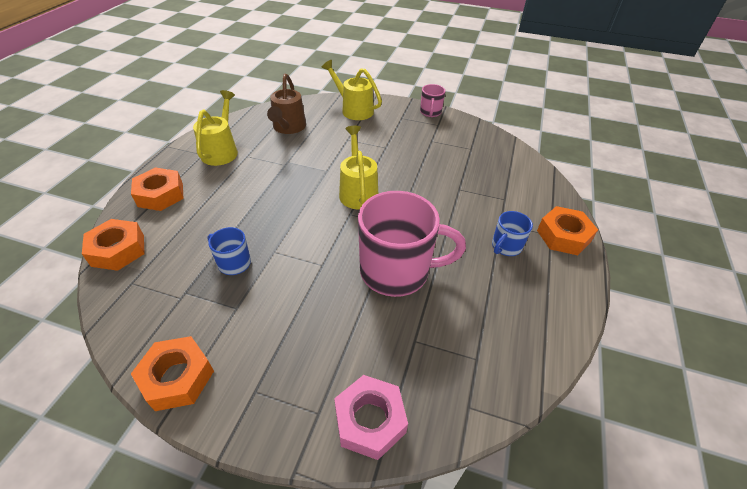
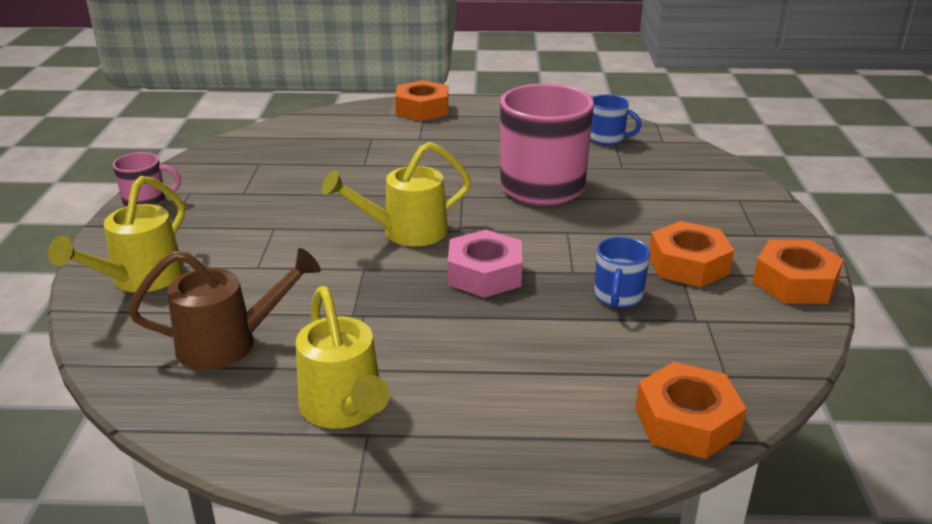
camera: 105 degrees left, 15 degrees down
(160, 195) = (527, 436): orange nut -> orange nut (688, 264)
(221, 150) = (344, 409): yellow watering can -> yellow watering can turned 105 degrees counterclockwise
(370, 420) = (719, 177): pink nut -> pink nut (484, 274)
(505, 247) = (458, 134): blue mug -> blue mug (607, 139)

